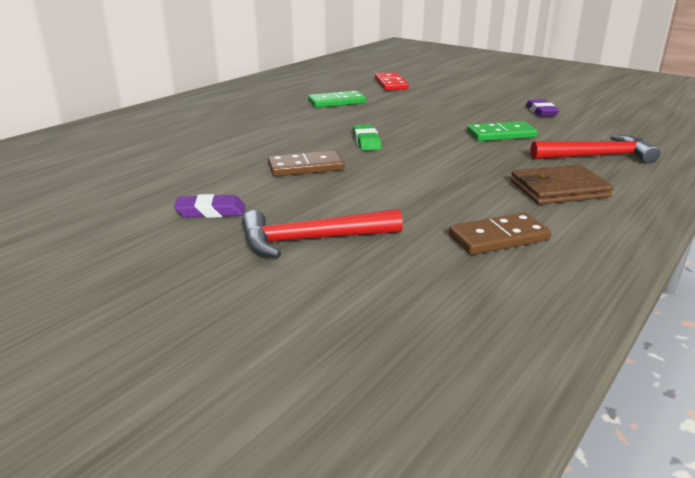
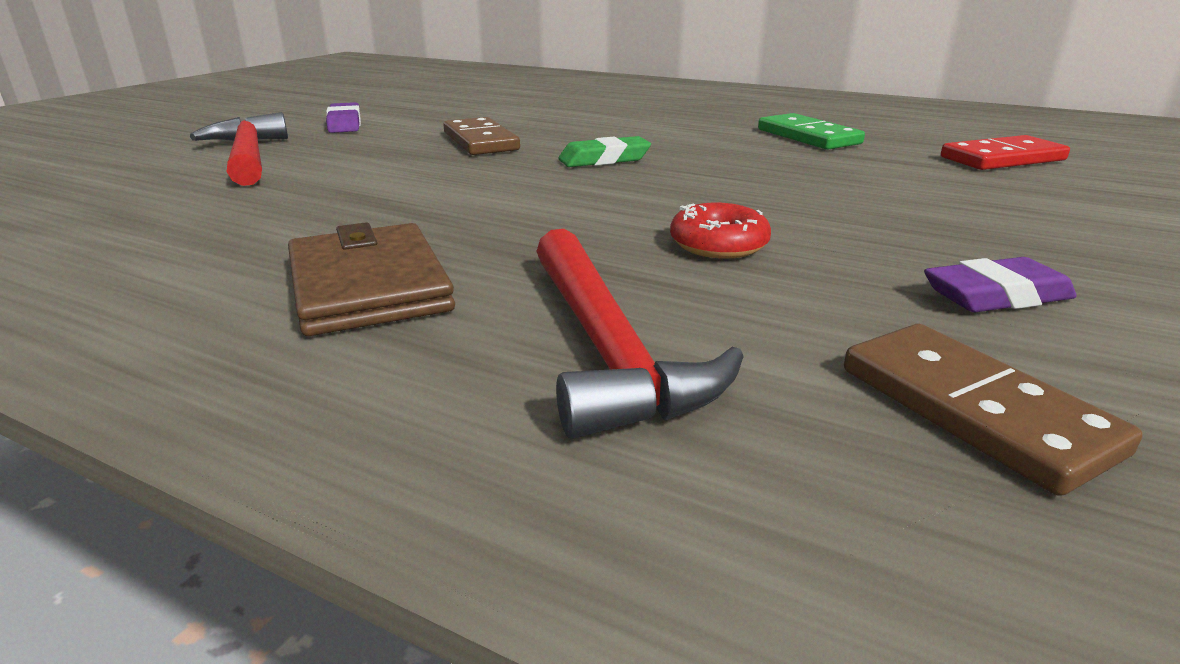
camera: 80 degrees right, 0 degrees up
(498, 238) = (181, 234): brown domino -> brown domino (973, 410)
(501, 134) = (718, 245): green domino -> red donut

